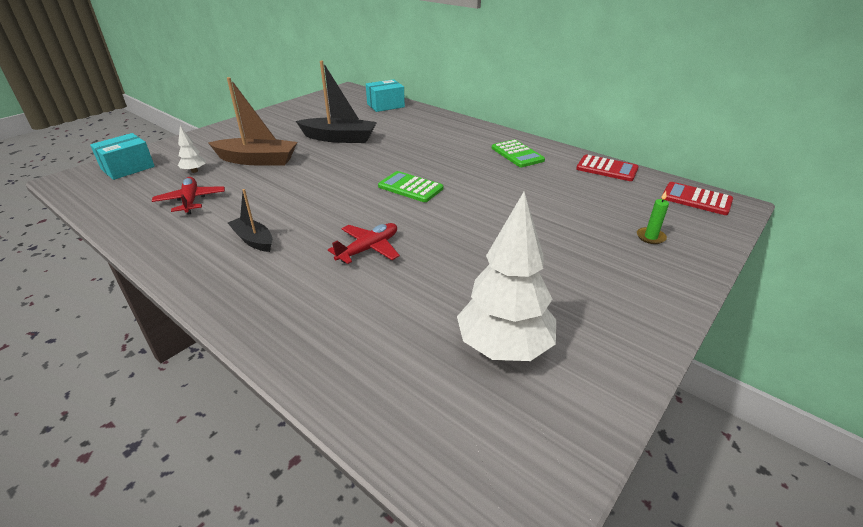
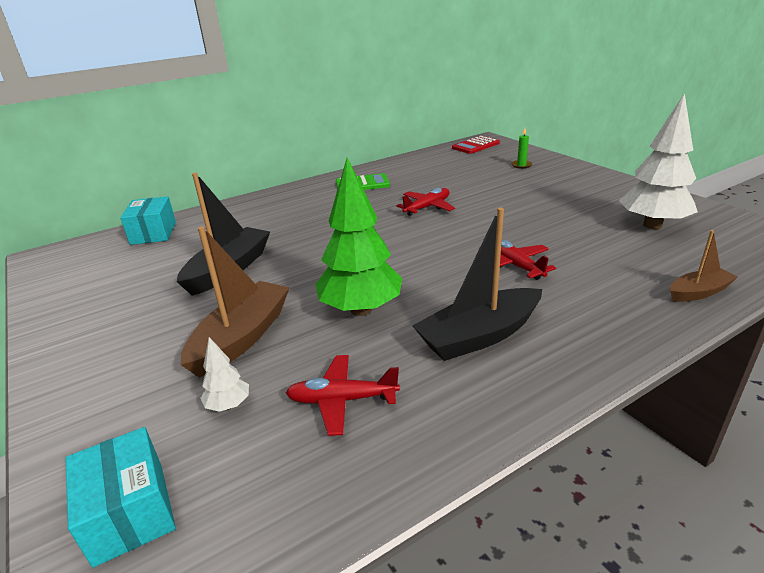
camera: 70 degrees left, 5 degrees down
(253, 240) = (479, 336): black boat -> black boat, size x1.75
(289, 190) = (361, 309): none -> green tree
(329, 371) = (698, 292): none -> brown boat
(410, 187) = (399, 236): green calculator -> none
(479, 192) = (427, 207): none -> red plane
(607, 169) = (414, 160): red calculator -> none

